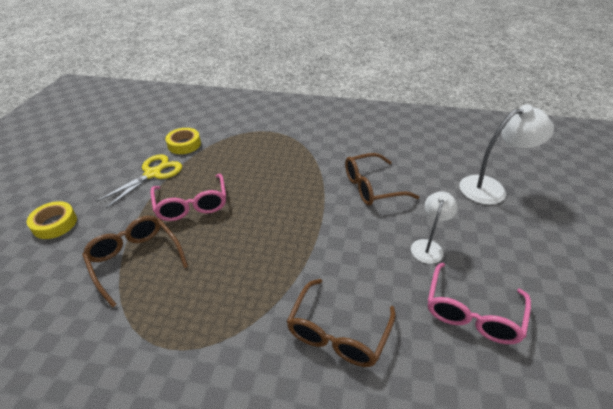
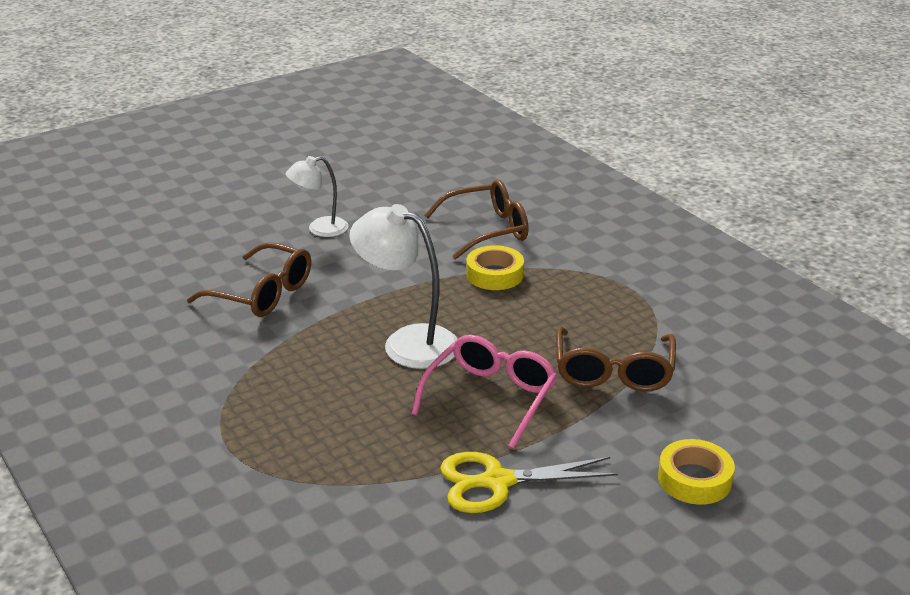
camera: 135 degrees left, 10 degrees down
(184, 144) = (391, 513): yellow tape -> yellow tape (494, 274)
(472, 313) = (374, 189): pink glasses -> none
(491, 188) = (160, 227): white lamp -> white lamp (407, 342)

